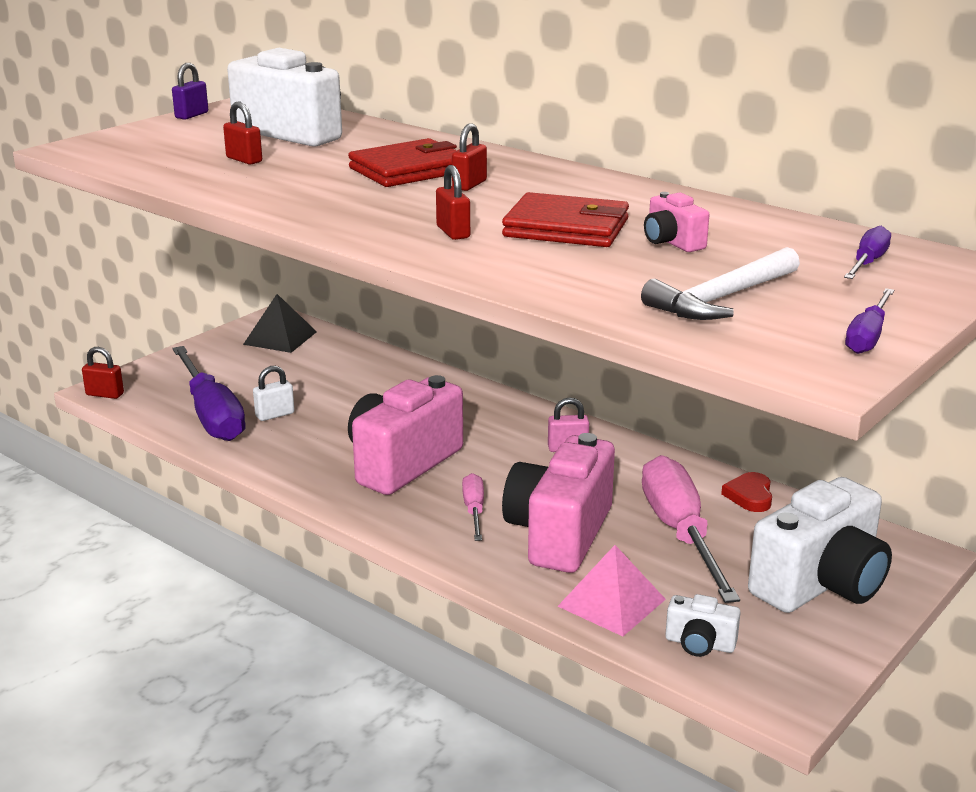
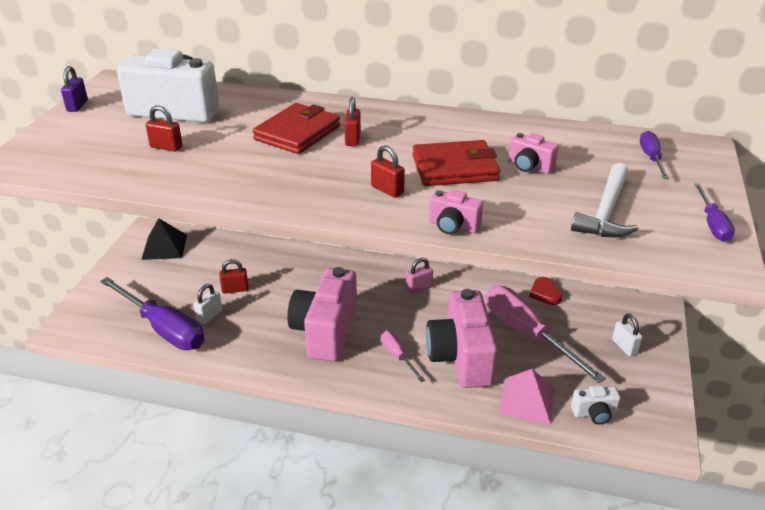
camera: 25 degrees left, 10 degrees up
(105, 394) = (67, 333): red padlock -> red padlock (235, 289)
(493, 275) = (453, 226): none -> pink camera
(820, 584) = (624, 346): white camera -> white padlock

